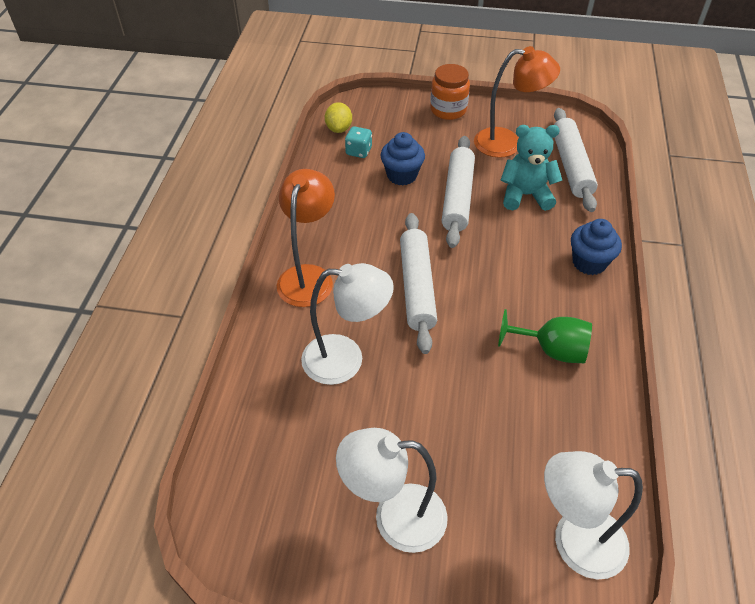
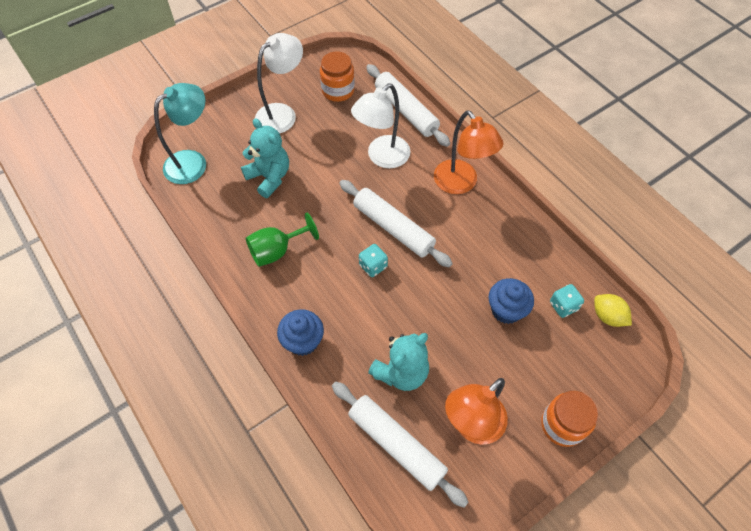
camera: 135 degrees right, 10 degrees up
(291, 490) = (338, 91): none -> orange jar
(457, 197) = (446, 324): white rolling pin -> white rolling pin (406, 111)
(471, 272) = (373, 266): none -> turquoise dice
(491, 437) = (269, 177): none -> turquoise teddy bear
(574, 541) = (193, 162): white lamp -> turquoise lamp

